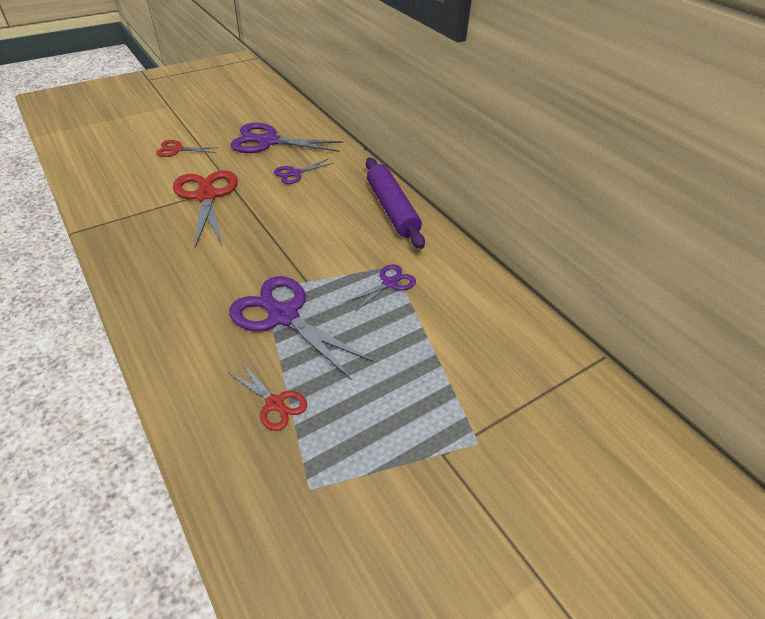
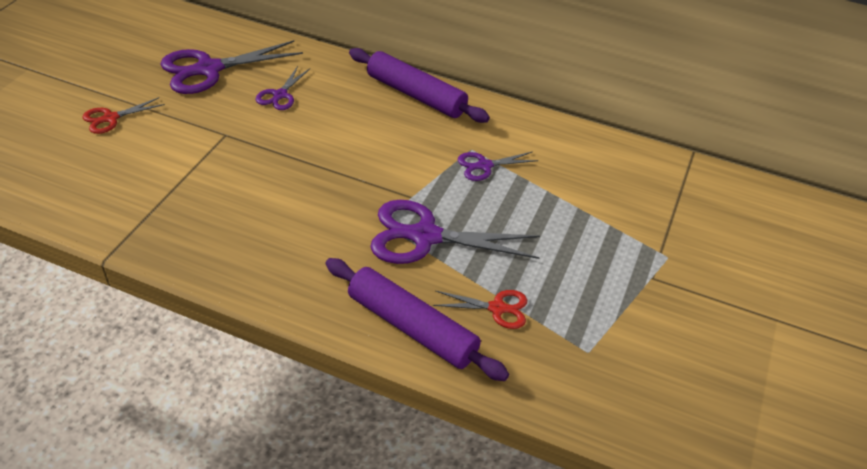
camera: 35 degrees left, 0 degrees up
(195, 382) = (412, 327): none -> purple rolling pin
(206, 196) = (212, 157): red scissors -> none
(389, 283) = (484, 166): purple scissors -> purple scissors turned 120 degrees counterclockwise

